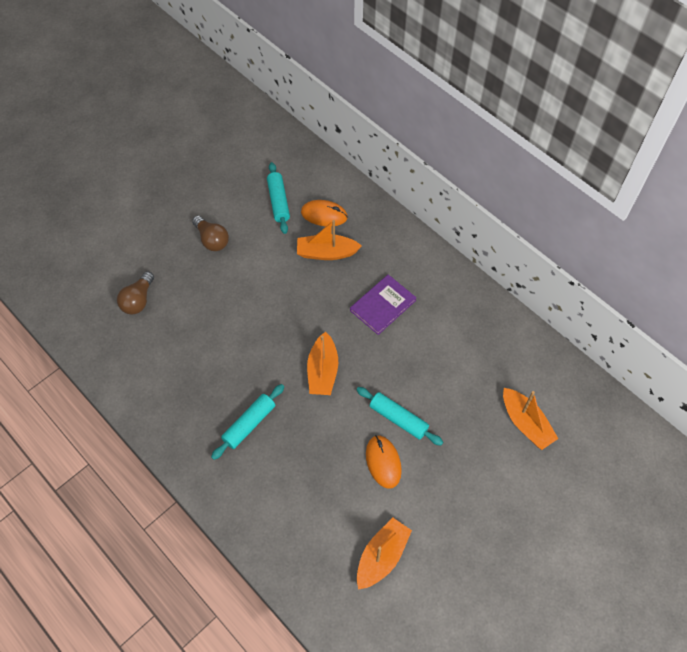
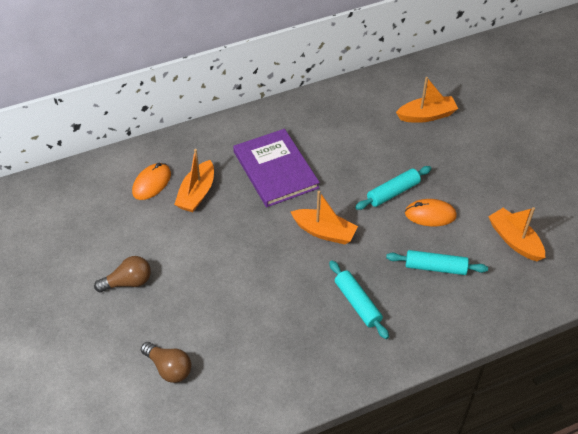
camera: 70 degrees left, 10 degrees down
(278, 202) = (114, 214): turquoise rolling pin -> turquoise rolling pin (435, 267)
(383, 305) = (275, 170): purple book -> purple book, size x1.50

